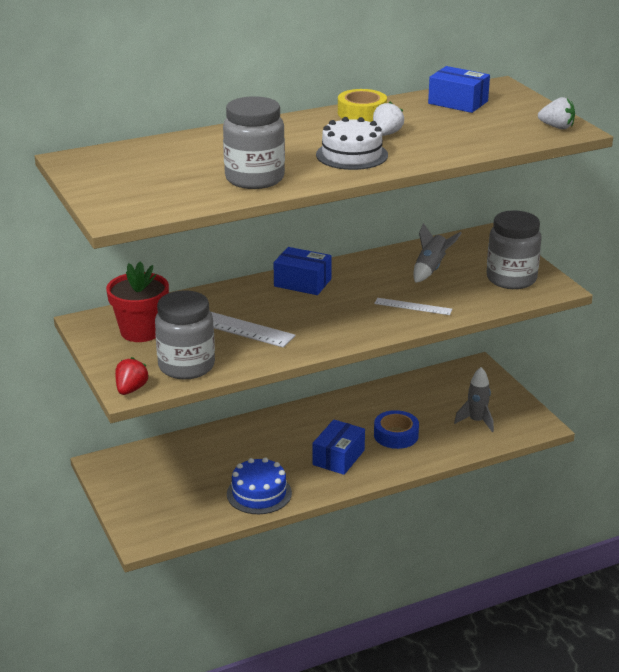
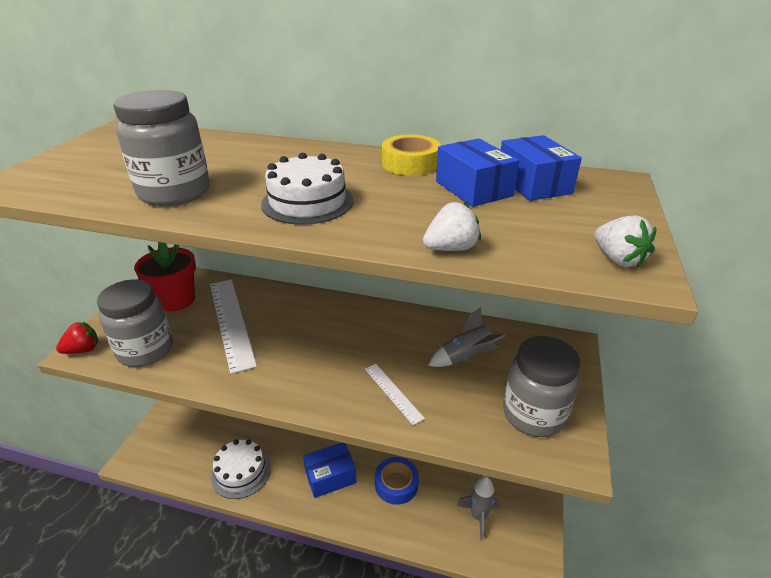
camera: 40 degrees right, 5 degrees up
(259, 493) = (241, 472): blue cake -> white cake
(302, 283) = (341, 315): blue box -> blue box (473, 189)
(386, 134) = (388, 192): white strawberry -> white strawberry (451, 248)

